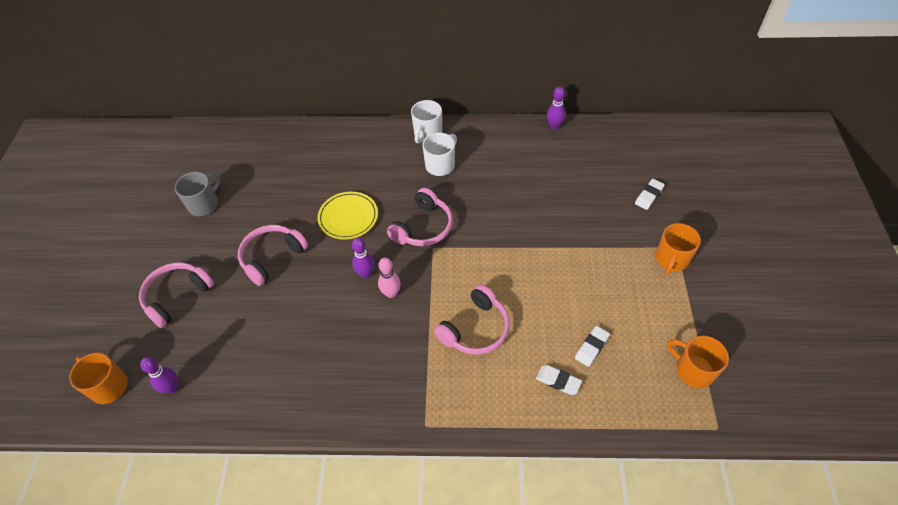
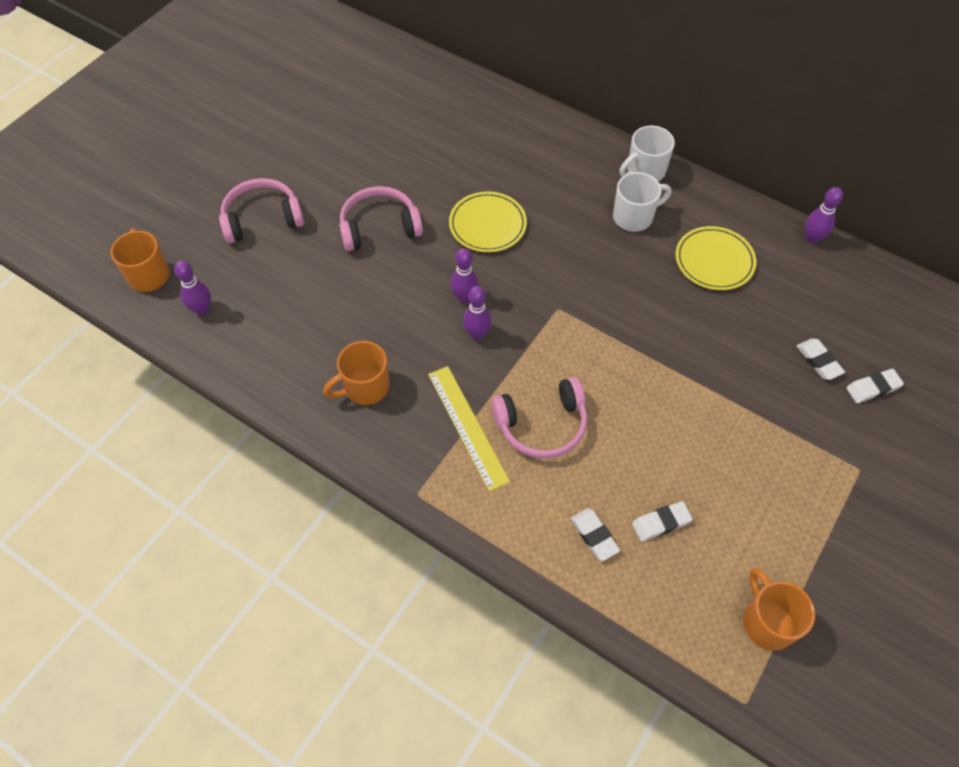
camera: 30 degrees right, 5 degrees up
(204, 204) = (348, 133): grey mug -> none
(391, 293) = (477, 334): pink bowling pin -> purple bowling pin
(423, 227) = (563, 279): pink headphones -> none
(427, 359) = (467, 426): none -> yellow ruler
(508, 167) = (714, 261): none -> yellow plate
(609, 196) = (818, 361): none -> white eraser
(671, 259) = (842, 480): orange mug -> orange mug (365, 387)

